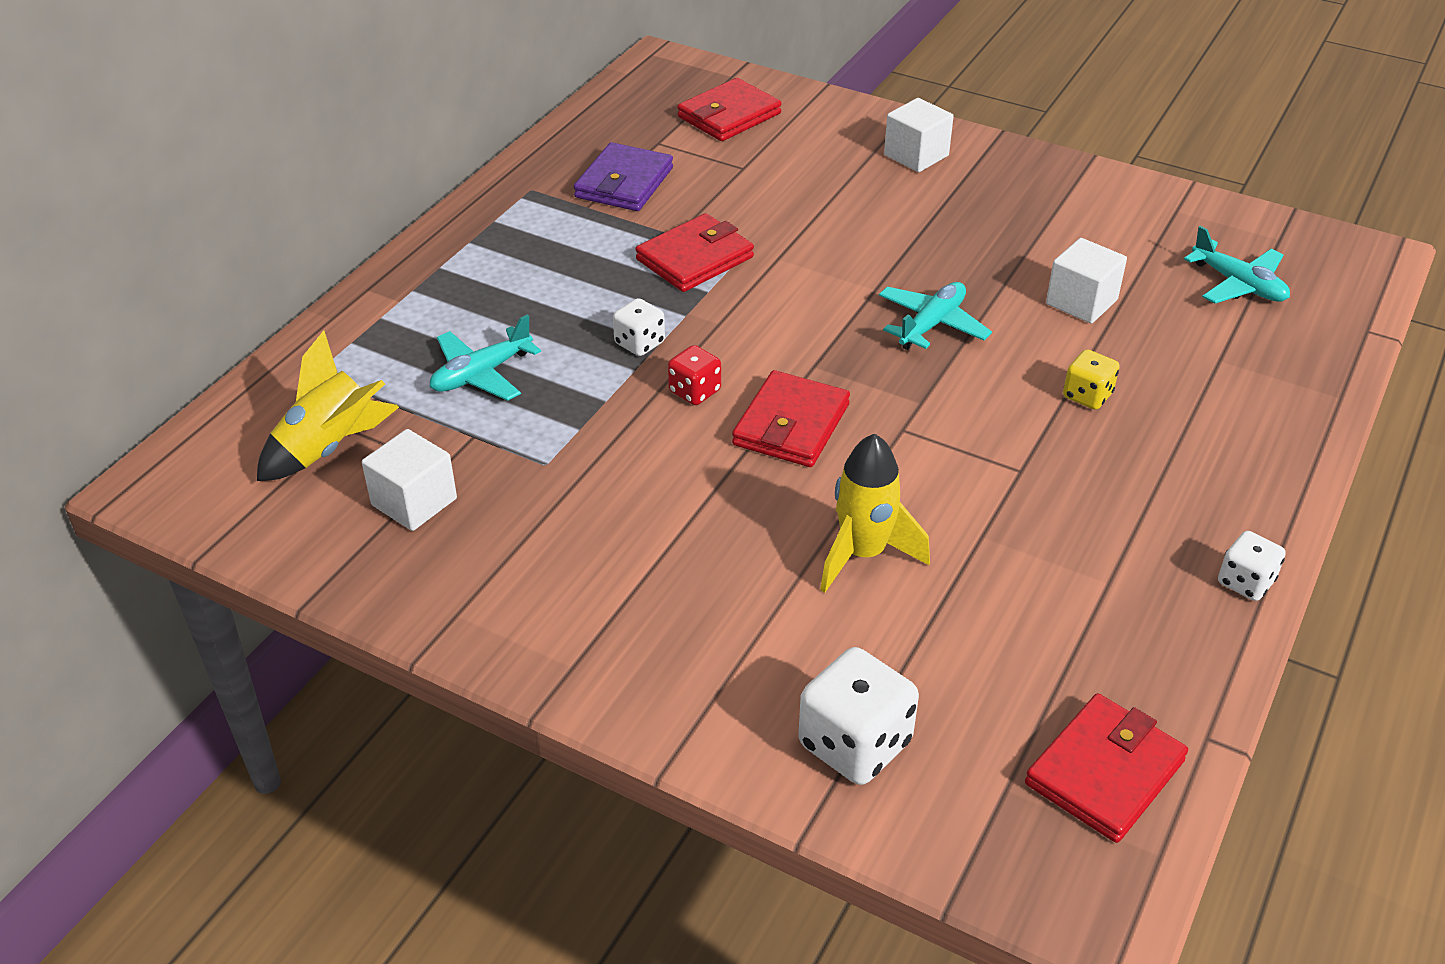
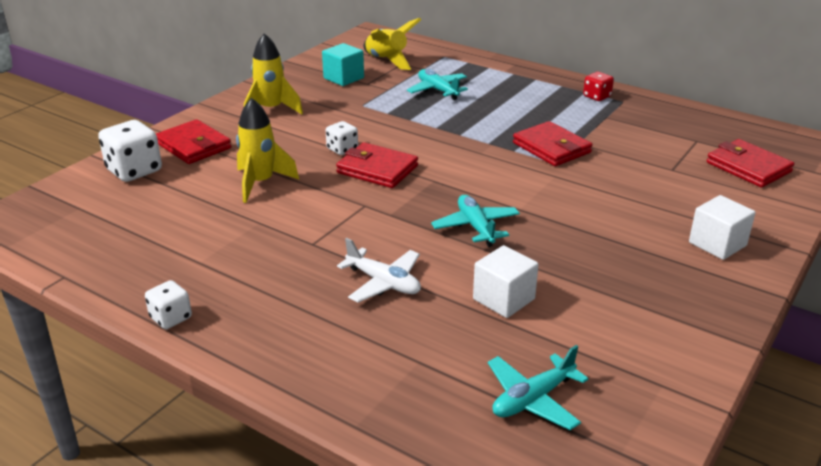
camera: 95 degrees right, 10 degrees down
(414, 502) = (343, 78): white cube -> turquoise cube
(570, 588) = (271, 110): none -> yellow rocket
(624, 183) = (639, 128): purple wallet -> none
(639, 343) = (461, 129): white dice -> white dice (342, 149)
(694, 391) = (414, 143): red dice -> red dice (597, 97)
(932, 324) = (475, 227): turquoise plane -> turquoise plane turned 150 degrees counterclockwise
(1087, 396) = (383, 283): yellow dice -> white plane
(1104, 772) = (67, 238): red wallet -> red wallet (193, 146)

